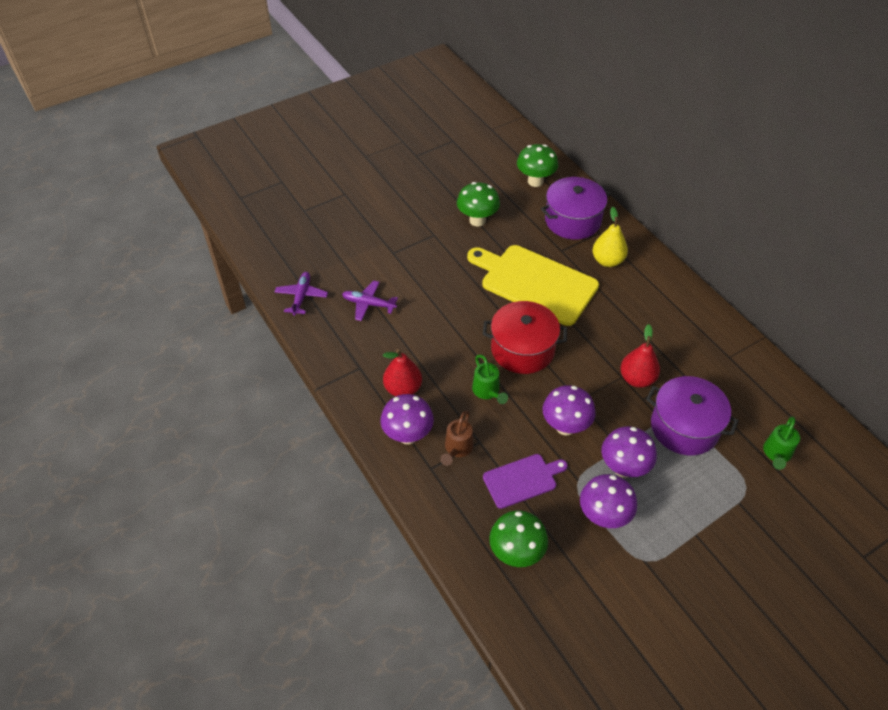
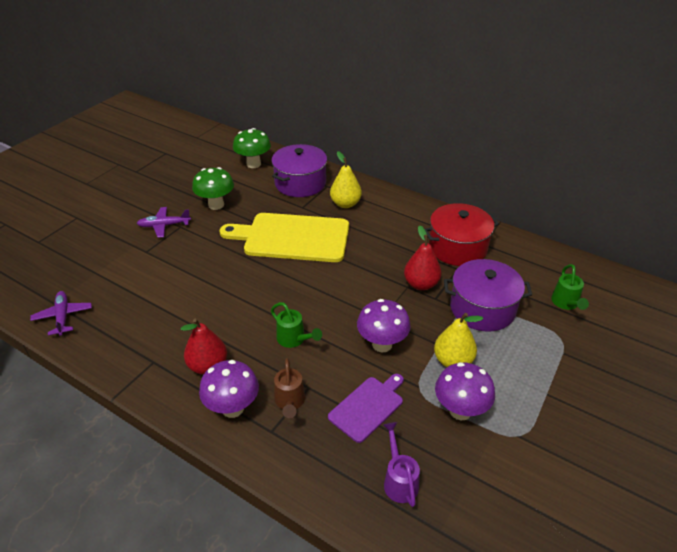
camera: 25 degrees left, 10 degrees down
(368, 304) = (139, 301): purple plane -> purple plane (164, 225)
(516, 553) = (399, 480): green mushroom -> purple watering can
(522, 349) = (308, 293): red pot -> red pot (457, 247)
(623, 468) = (453, 361): purple mushroom -> yellow pear

